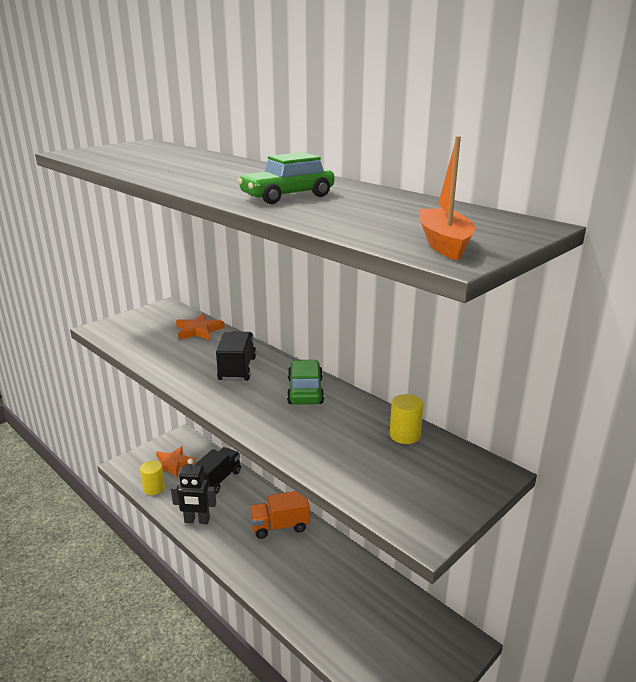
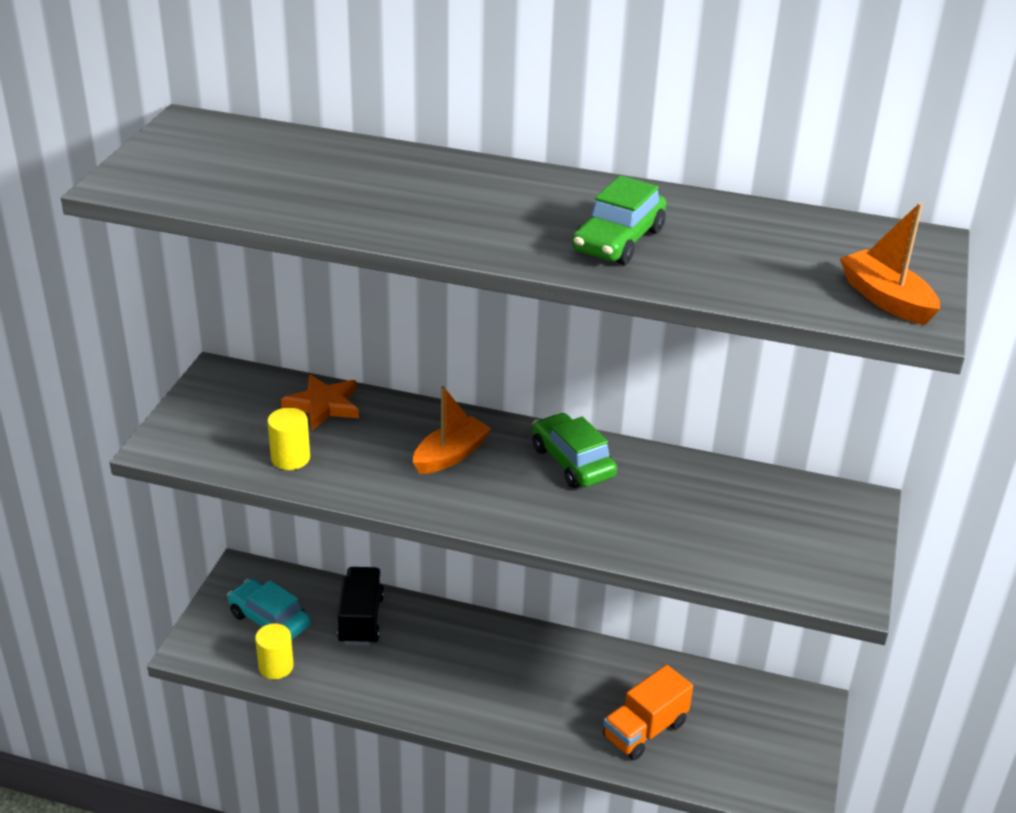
camera: 30 degrees left, 10 degrees up
(172, 464) = (269, 620): orange star -> turquoise car
(197, 520) = (383, 688): black robot -> none
(237, 369) = (450, 455): black truck -> orange boat
(280, 526) = (503, 652): orange truck -> orange truck (645, 730)
(404, 435) = (739, 486): yellow cylinder -> yellow cylinder (290, 458)

